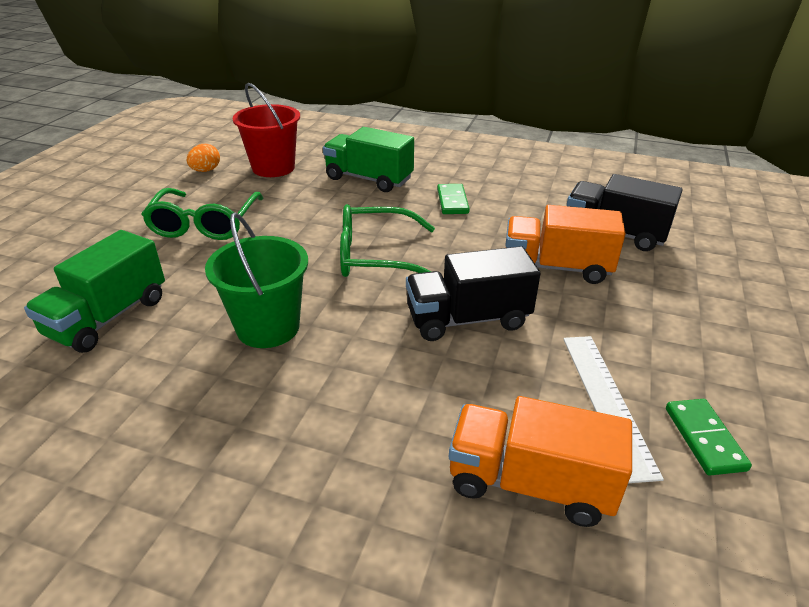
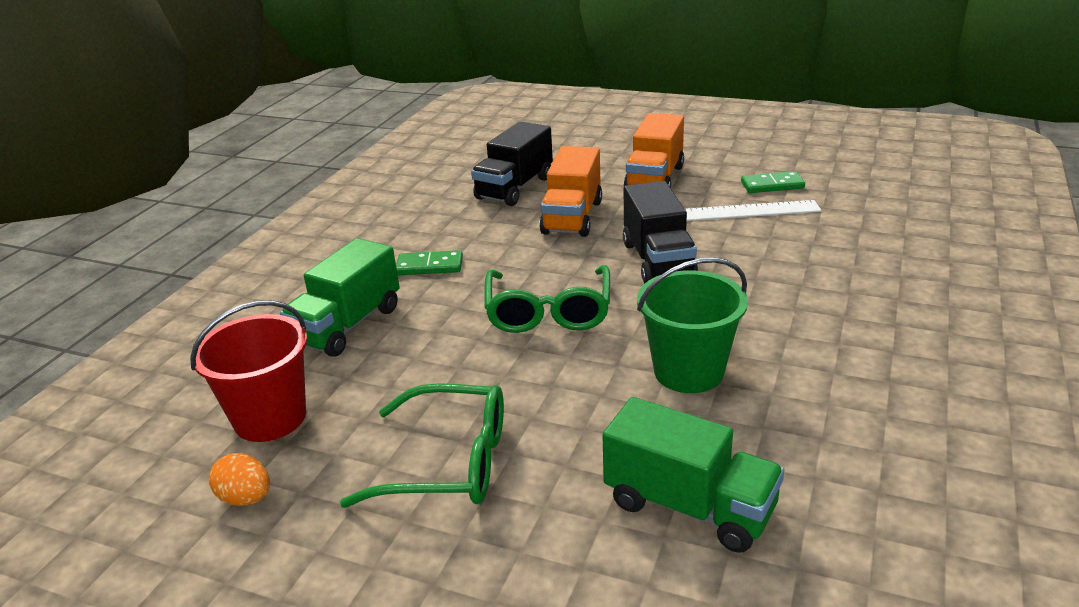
camera: 85 degrees left, 5 degrees down
(530, 483) = (836, 242): orange truck -> orange truck (654, 179)

